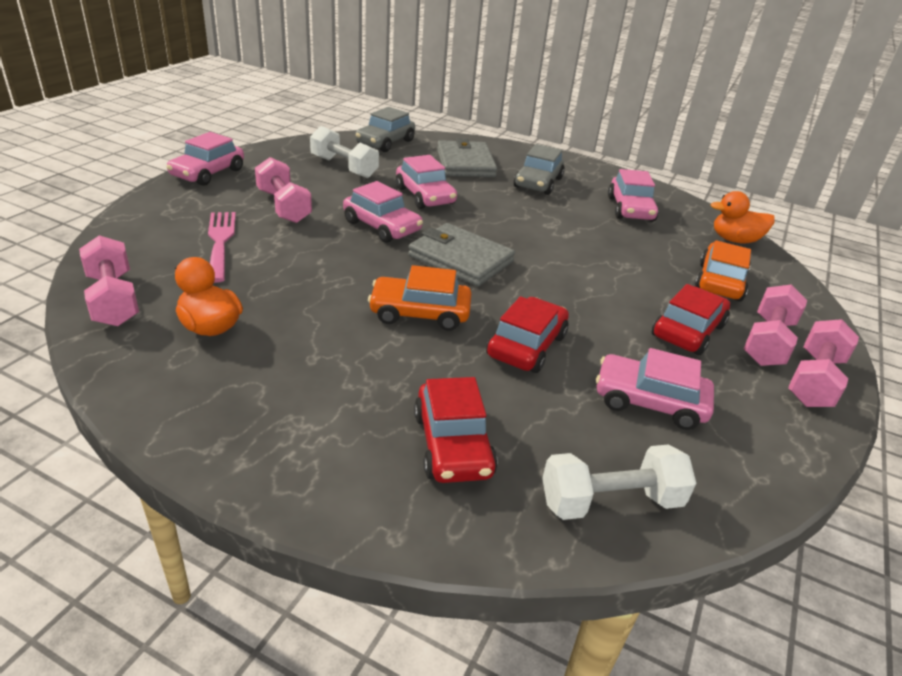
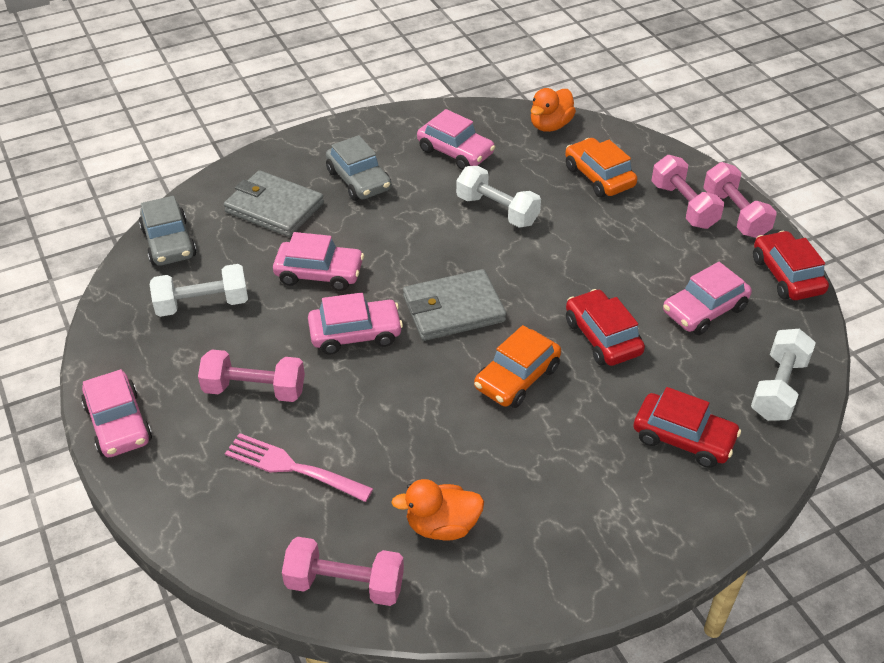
camera: 50 degrees left, 10 degrees up
(597, 245) = (497, 210): none -> white dumbbell
(688, 331) = (644, 237): red car -> red car (786, 275)

